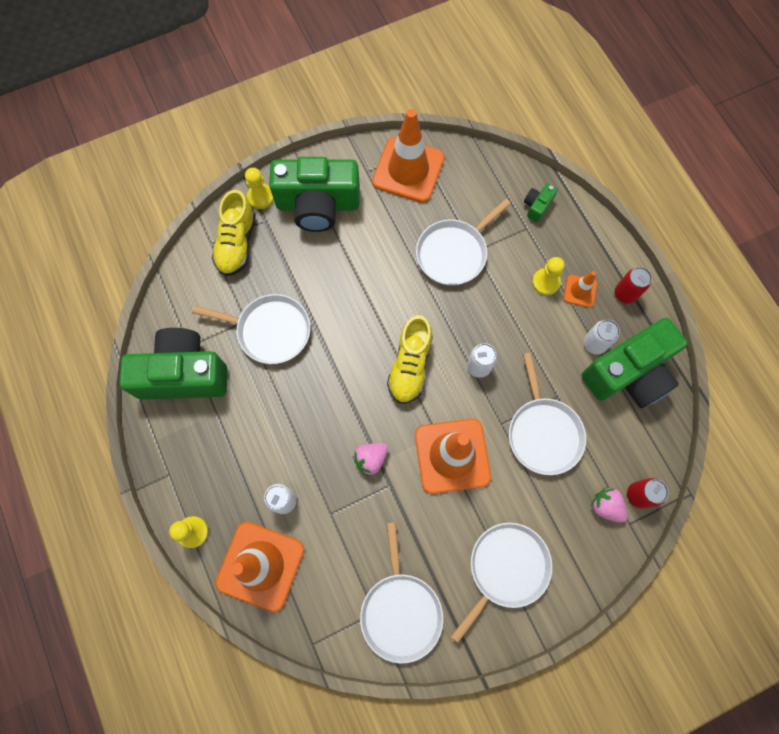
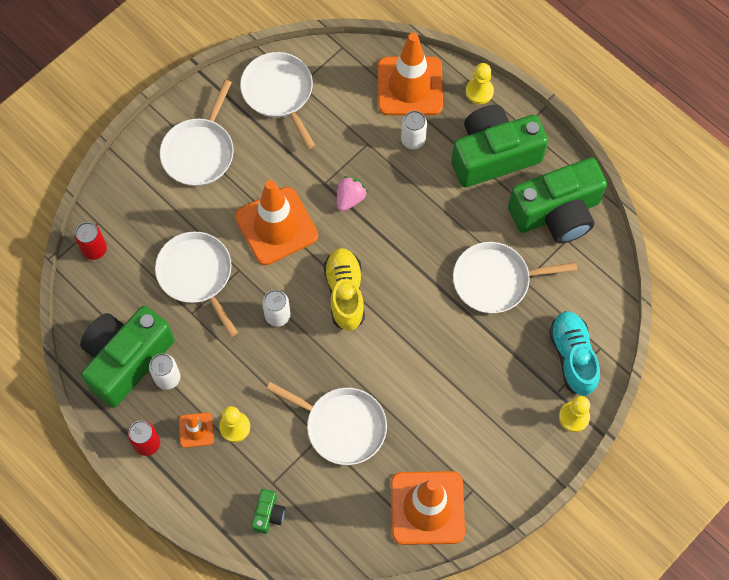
camera: 160 degrees right, 5 degrees down
(237, 243) = (572, 357): yellow shoe -> turquoise shoe
(318, 204) = (509, 430): green camera -> green camera (493, 155)
(454, 253) = (342, 426): white pan -> white pan turned 90 degrees clockwise
(605, 506) = (123, 230): pink strawberry -> none

